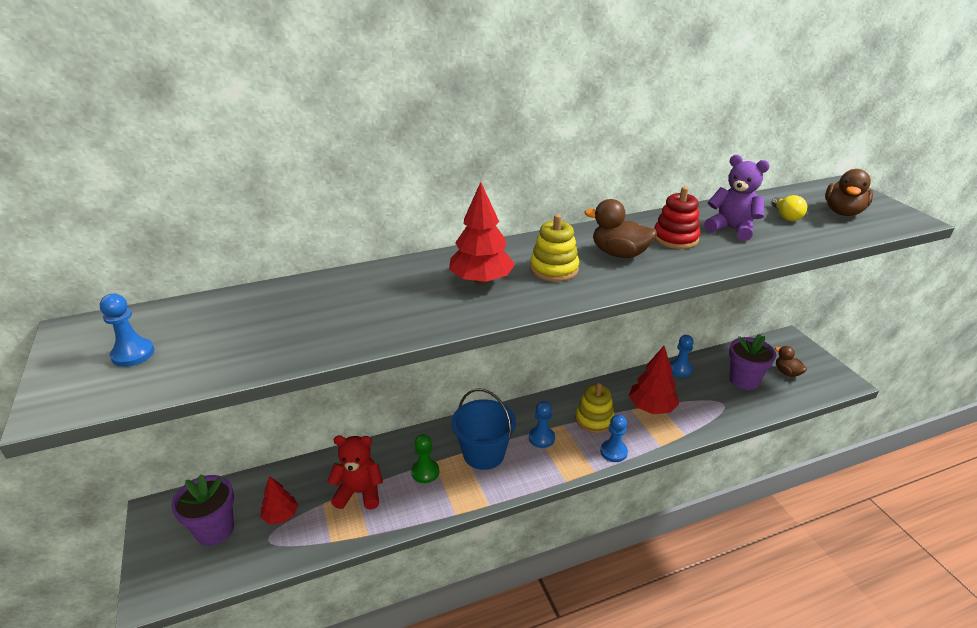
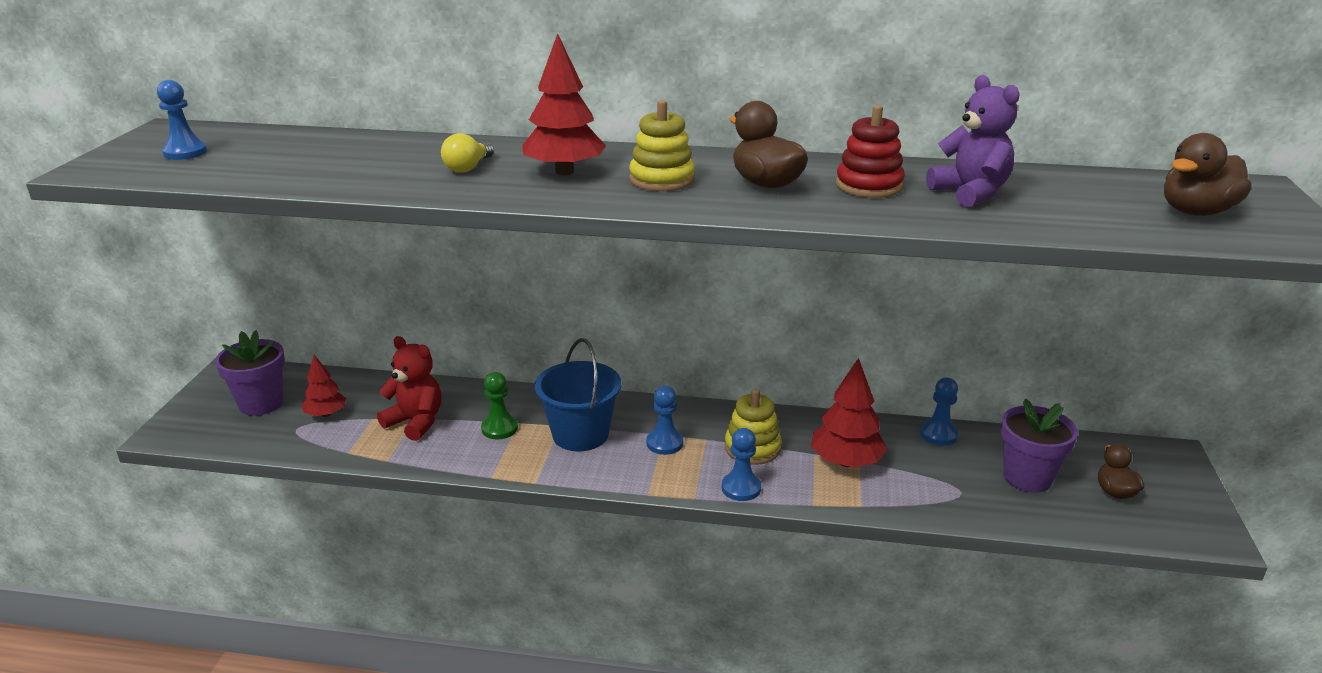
camera: 30 degrees right, 5 degrees down
(786, 216) = (1085, 198): yellow light bulb -> yellow light bulb (468, 168)

